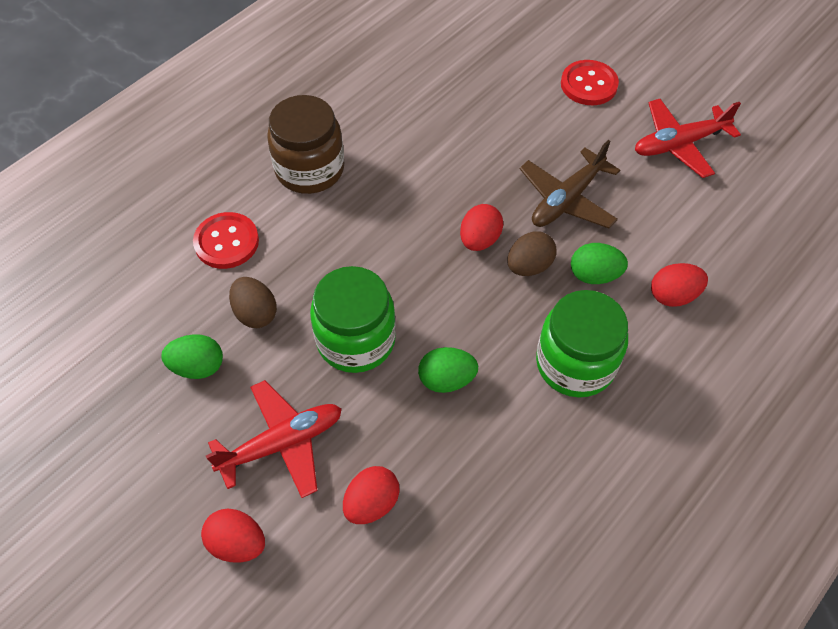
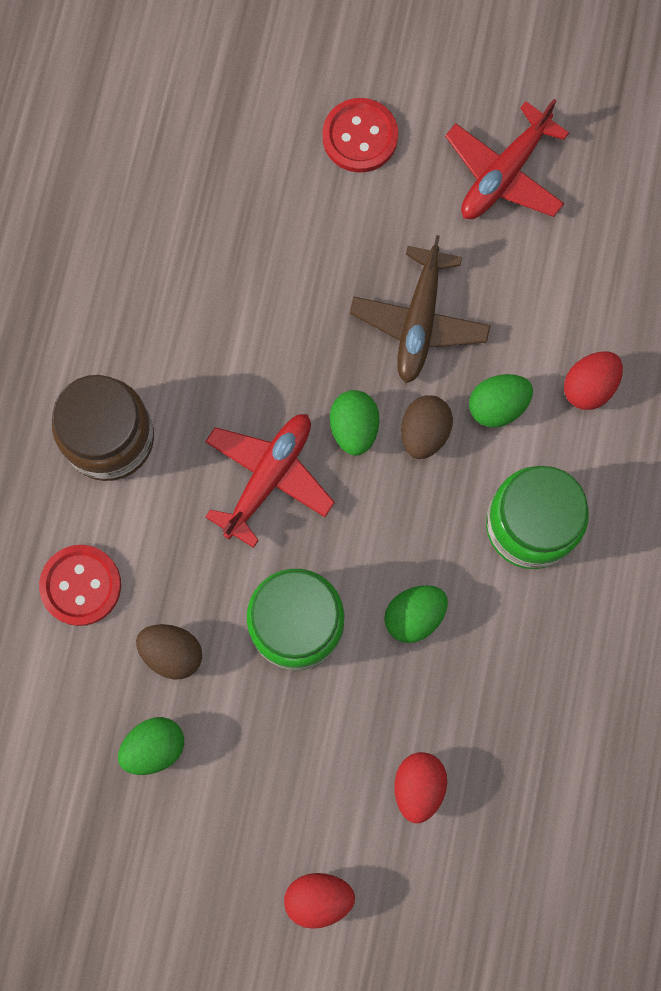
camera: 30 degrees left, 20 degrees up
(282, 443) = (295, 777): red plane -> red plane (268, 477)
(479, 240) = (354, 428): red egg -> green egg

